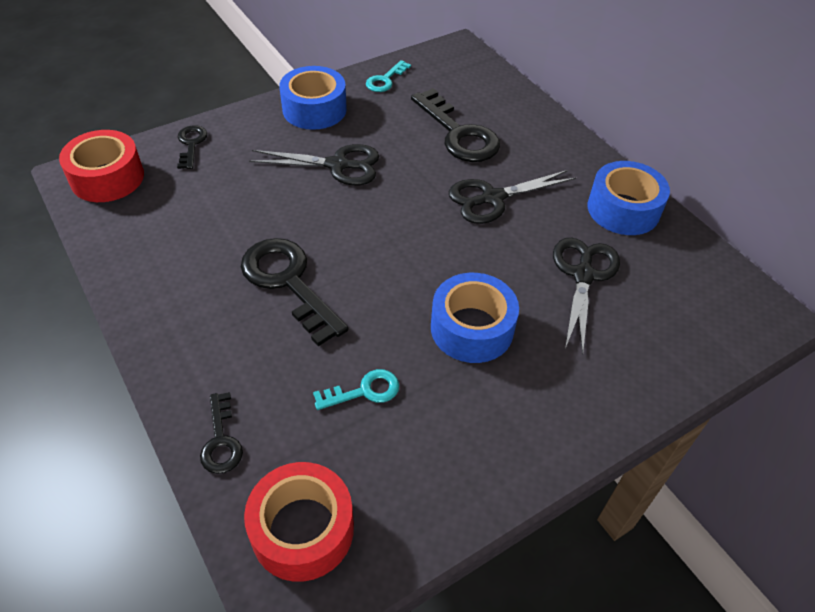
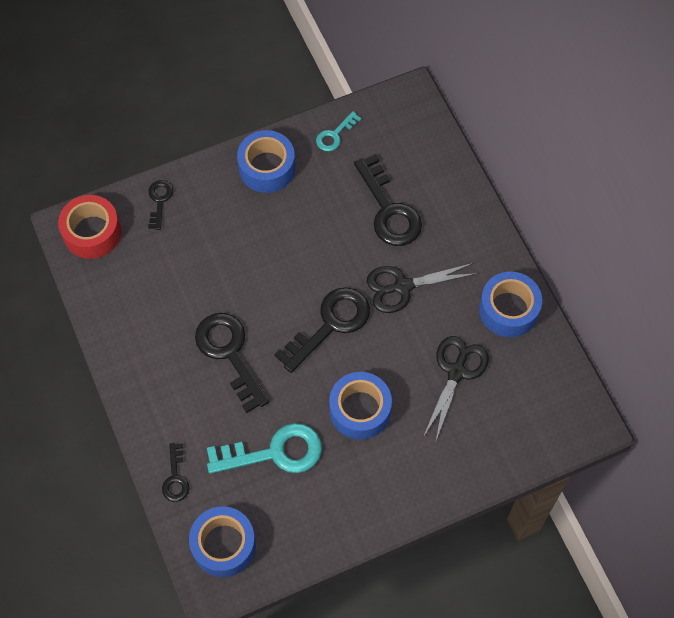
camera: 10 degrees right, 15 degrees up
(302, 529) = (223, 545): red tape -> blue tape
(338, 165) = (280, 237): black scissors -> none
(364, 391) = (274, 452): turquoise key -> turquoise key, size x1.91
(413, 241) = (330, 324): none -> black key

